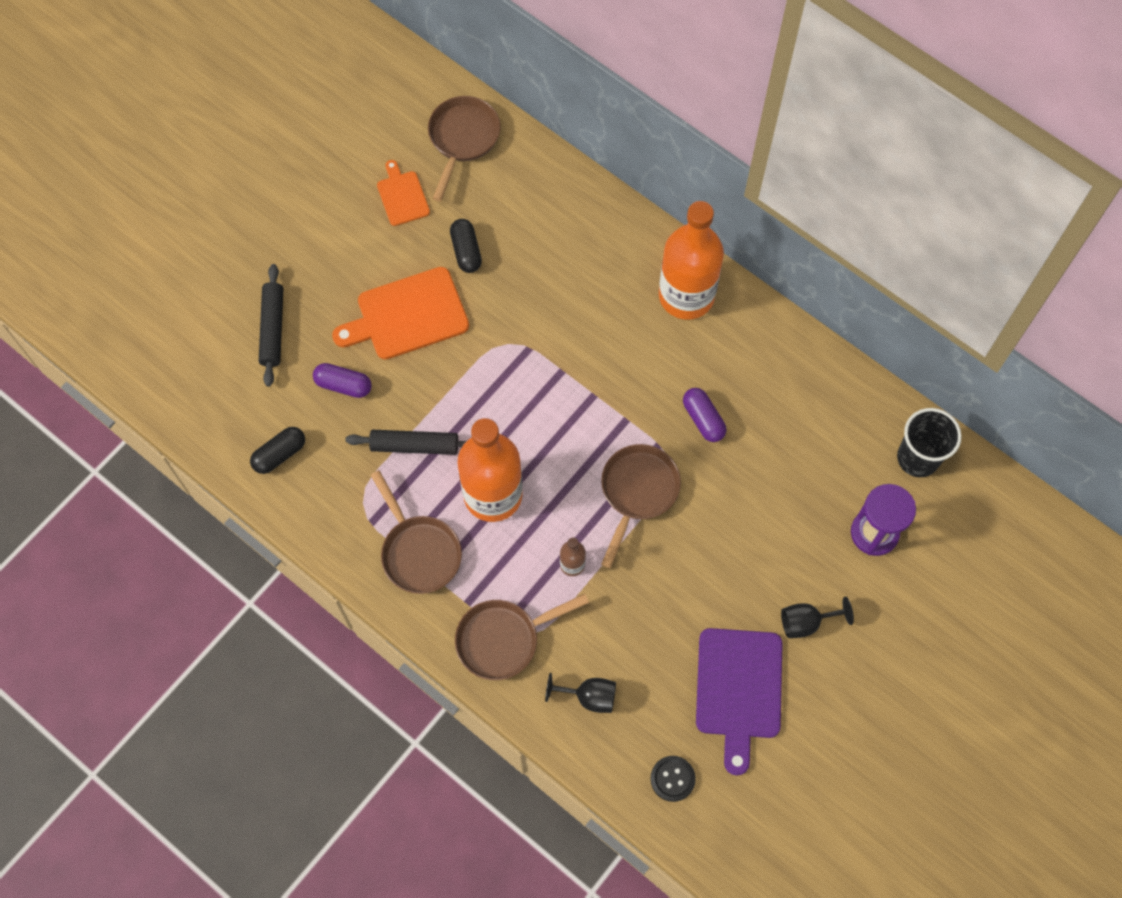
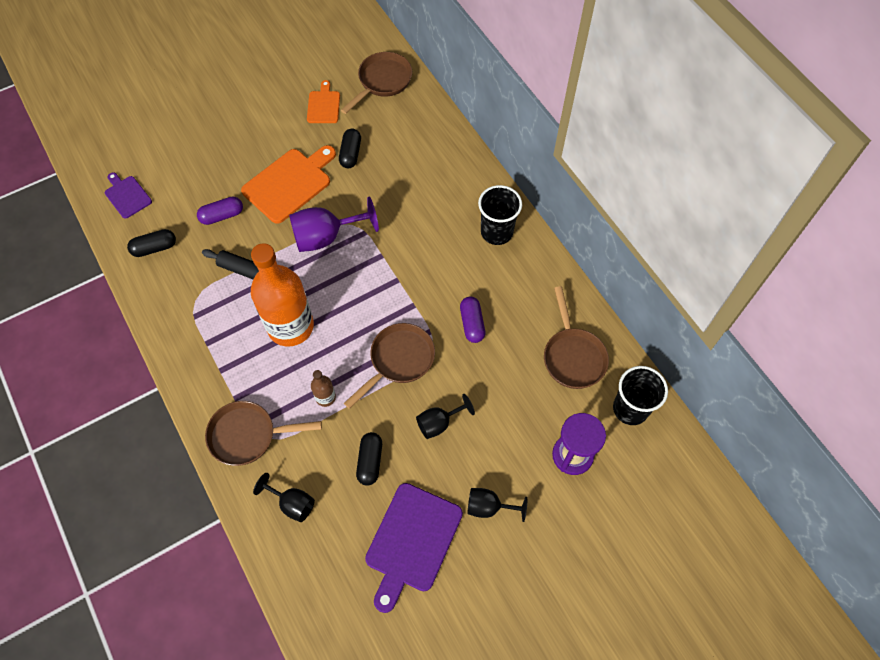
camera: 20 degrees right, 5 degrees down
(209, 398) = (127, 196): none -> purple cutting board
(272, 328) = (193, 163): black rolling pin -> none
(343, 385) = (222, 216): purple capsule -> purple capsule turned 60 degrees counterclockwise
(407, 315) = (289, 183): orange cutting board -> orange cutting board turned 135 degrees clockwise
(418, 552) = (217, 349): brown pan -> brown pan (573, 356)
(484, 369) = (326, 237): none -> purple goblet
(655, 619) = (370, 461): none -> black capsule
(672, 779) = (328, 595): black button -> none
(686, 295) = (496, 232): orange bottle -> black cup
(714, 549) = (439, 423): none -> black goblet

